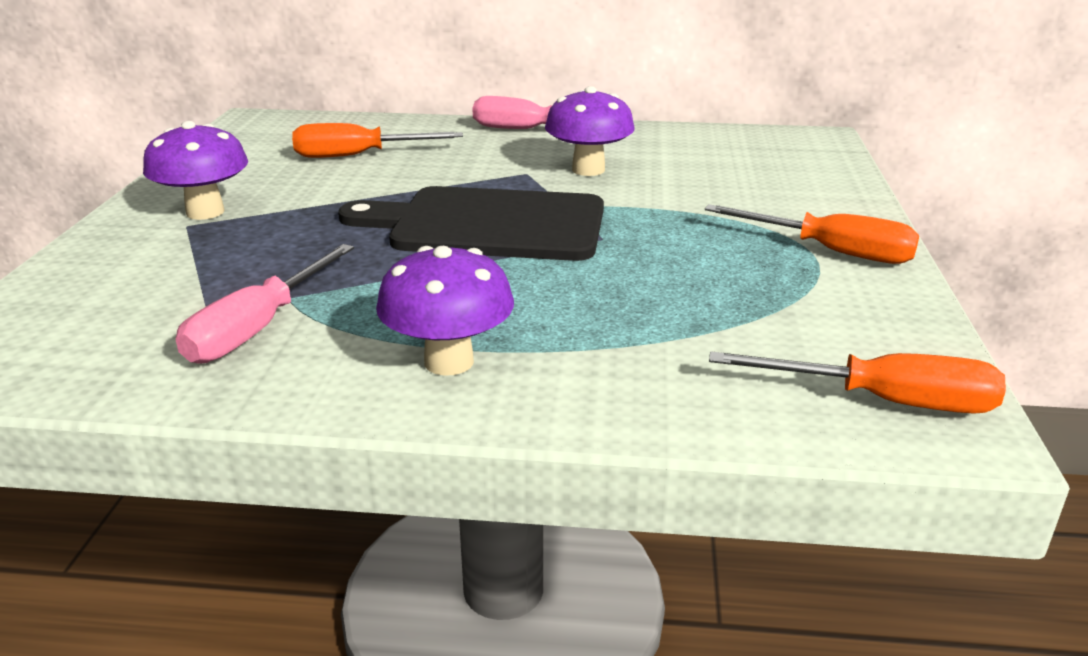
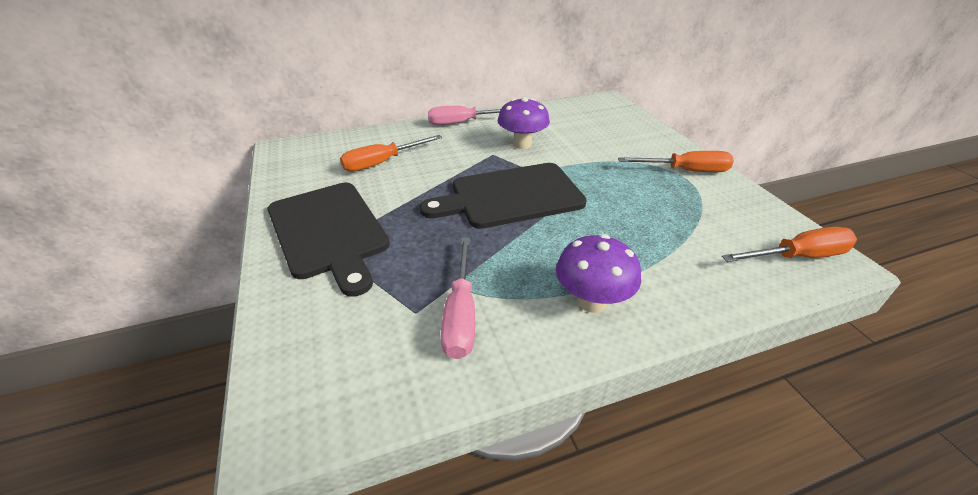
camera: 25 degrees left, 10 degrees up
(205, 212) = (329, 231): purple mushroom -> black cutting board

